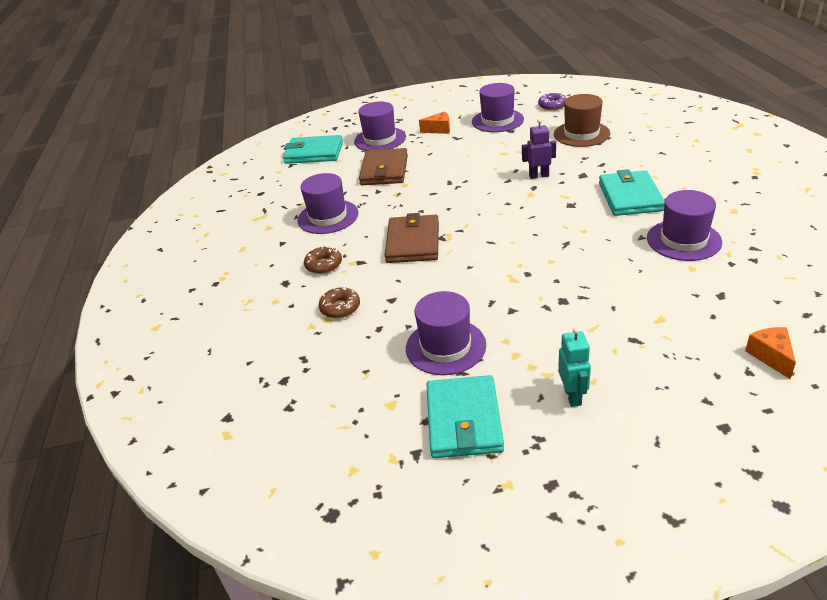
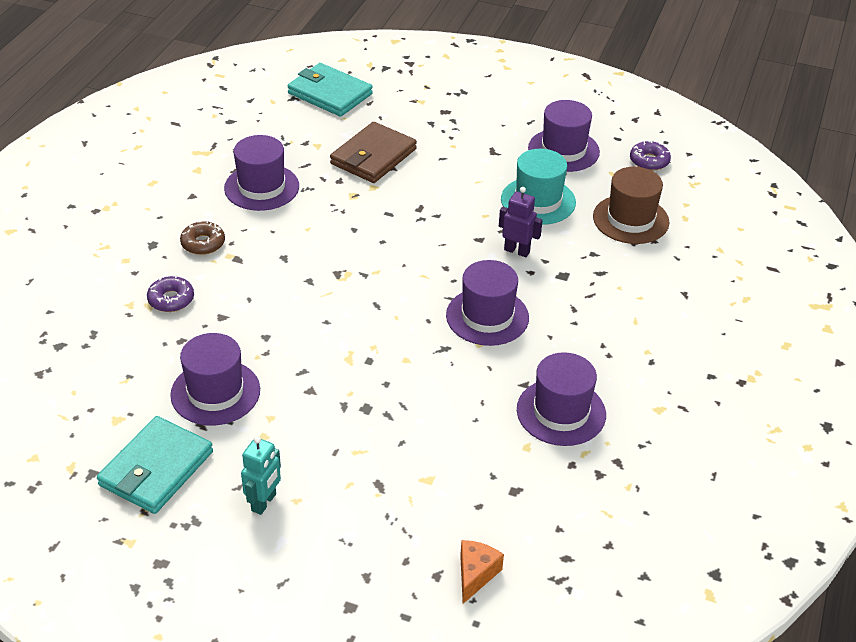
camera: 25 degrees right, 5 degrees up
(340, 308) = (171, 299): brown donut -> purple donut
(380, 139) = (413, 110): purple hat -> purple hat (487, 316)
(413, 242) = (306, 263): brown wallet -> none
(439, 129) = (487, 129): orange cheese -> none
(516, 148) = (538, 201): none -> turquoise hat
(630, 197) = (575, 331): turquoise wallet -> none

